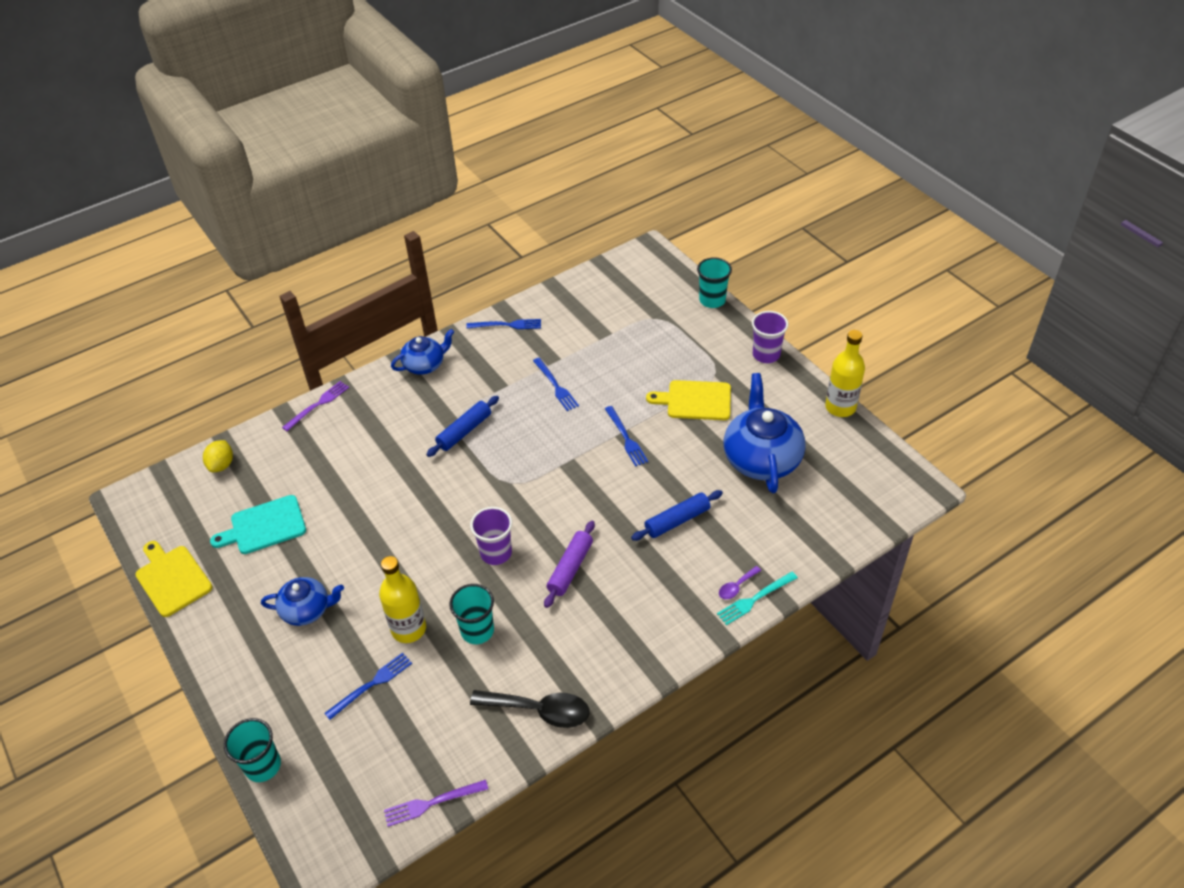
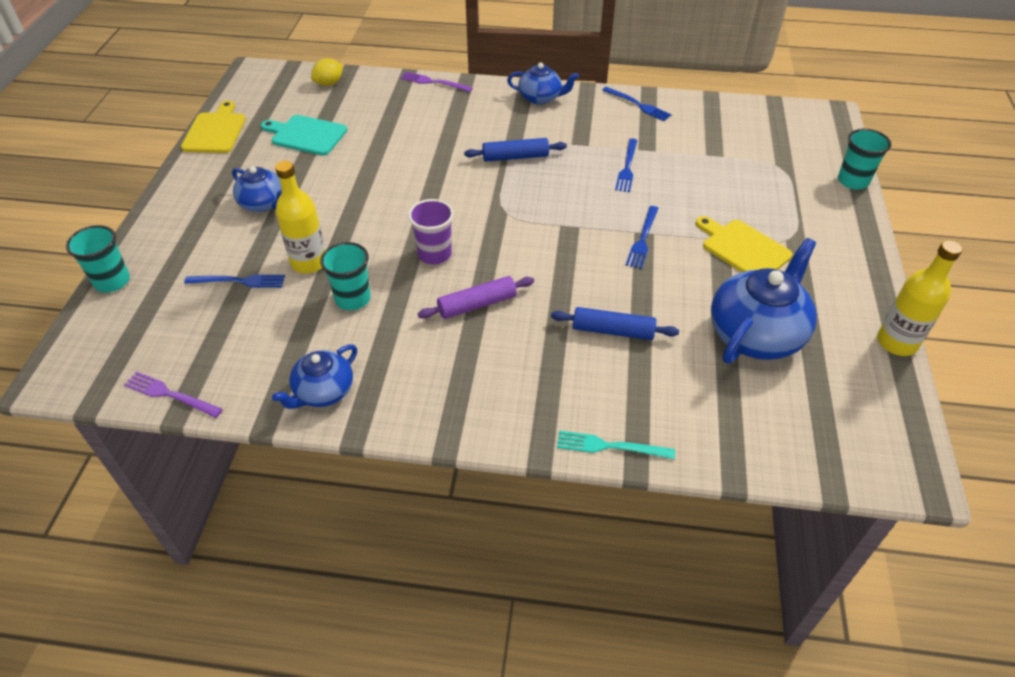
camera: 40 degrees right, 0 degrees up
(318, 405) = (434, 82): purple fork -> purple fork turned 150 degrees counterclockwise
(540, 710) = (323, 391): black spoon -> blue teapot
(736, 587) = (604, 423): purple spoon -> none
(766, 354) = (861, 252): purple cup -> none

